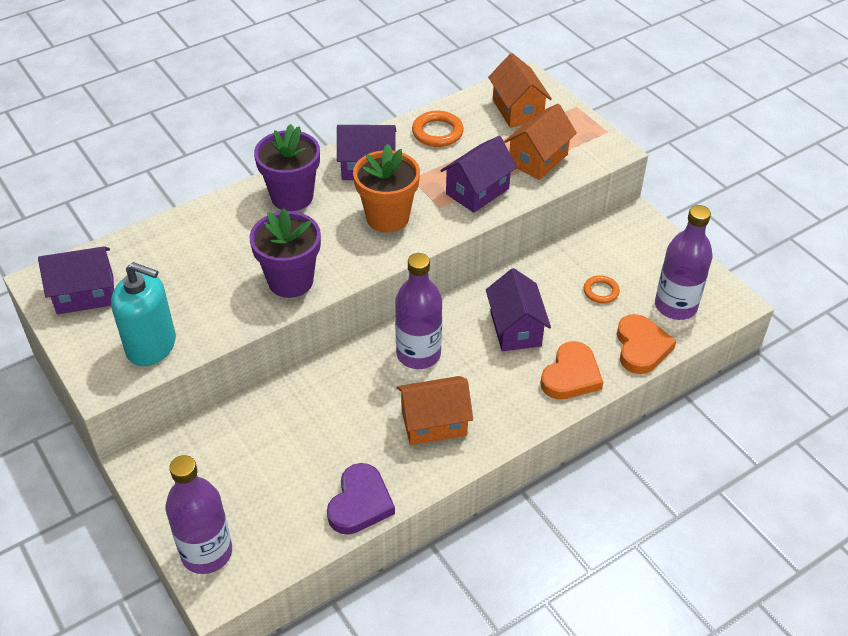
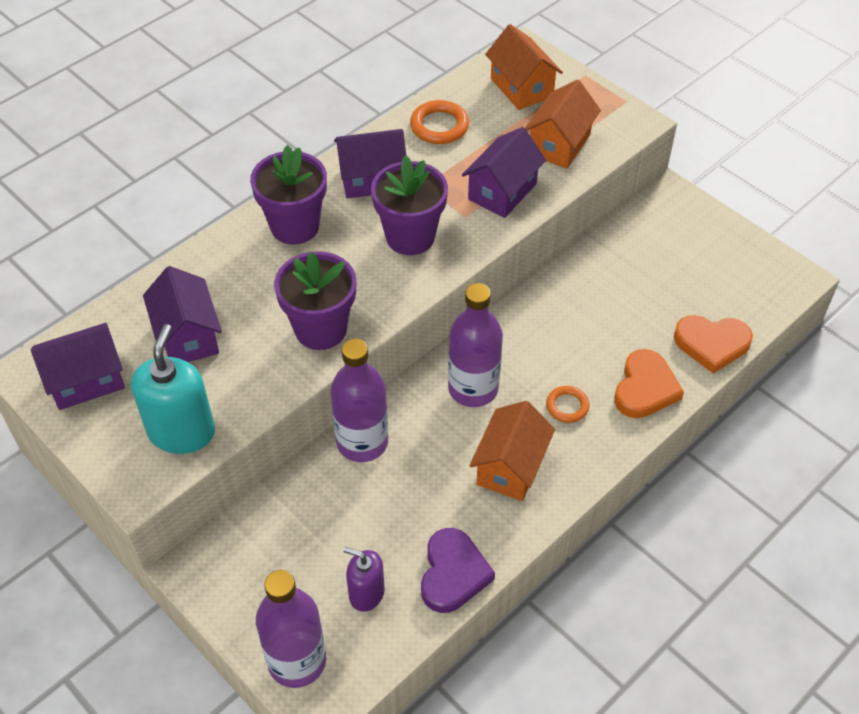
camera: 10 degrees left, 5 degrees up
(151, 346) = (181, 432): turquoise soap dispenser -> turquoise soap dispenser turned 90 degrees counterclockwise
(281, 507) = (366, 593): none -> purple soap dispenser
(387, 217) = (410, 237): orange flower pot -> purple flower pot
(434, 423) = (510, 467): orange house -> orange house turned 45 degrees counterclockwise
(515, 329) = (571, 343): purple house -> purple house (188, 336)
(601, 291) = (653, 286): orange ring -> orange ring (567, 406)
(641, 347) = (711, 344): orange heart -> orange heart turned 105 degrees clockwise
(675, 306) = (736, 291): purple bottle -> purple bottle (362, 442)

